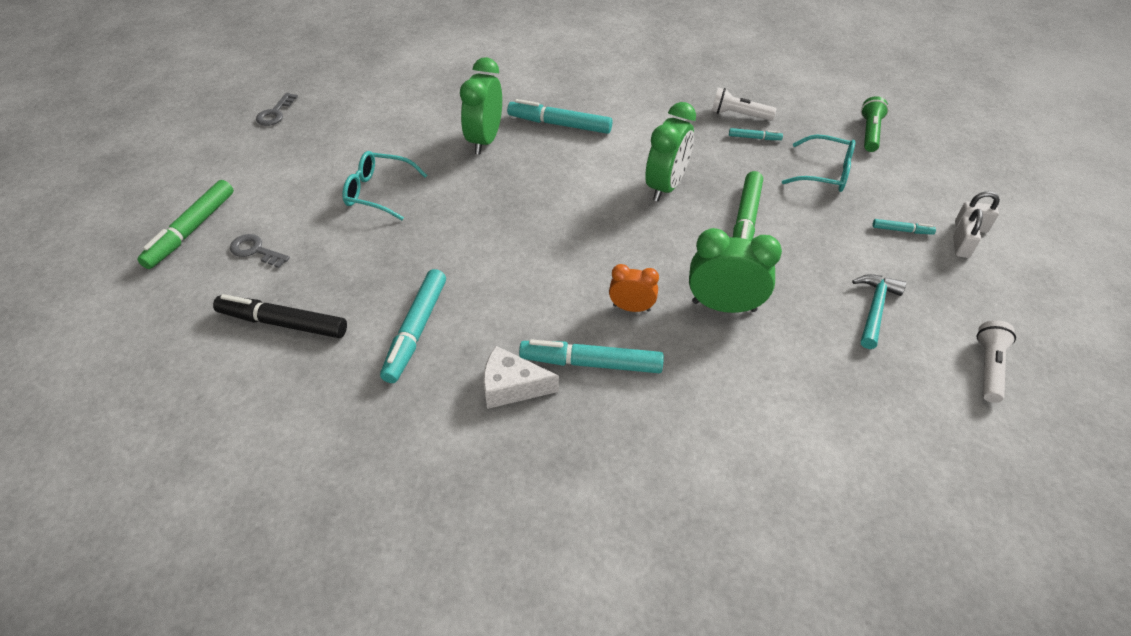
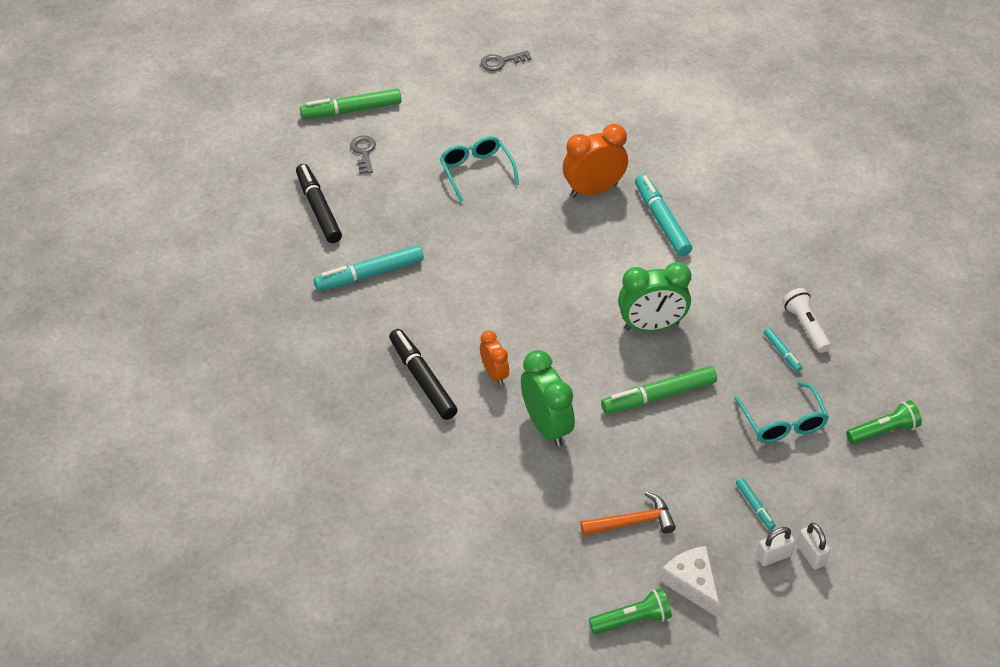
camera: 55 degrees right, 0 degrees up
(484, 140) = (593, 190): green clock -> orange clock
(511, 386) = (367, 350): white cheese -> white cheese (692, 583)
(591, 363) = (422, 379): turquoise marker -> black marker
(875, 309) = (632, 522): turquoise hammer -> orange hammer
(988, 368) = (632, 620): white flashlight -> green flashlight

